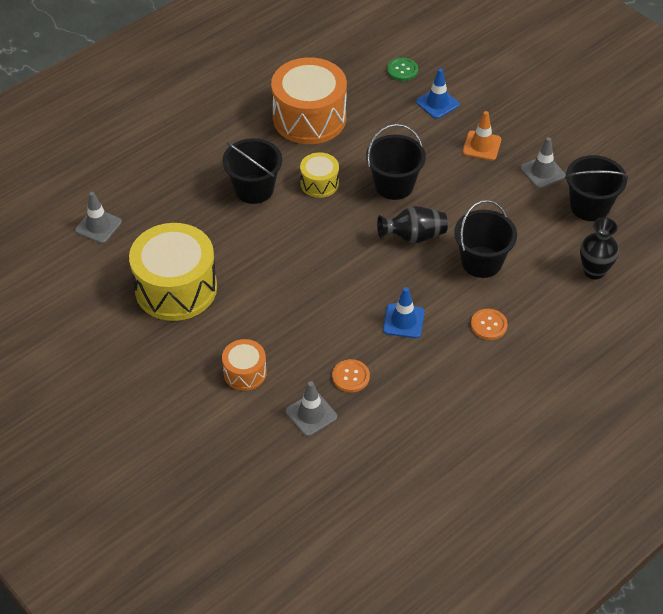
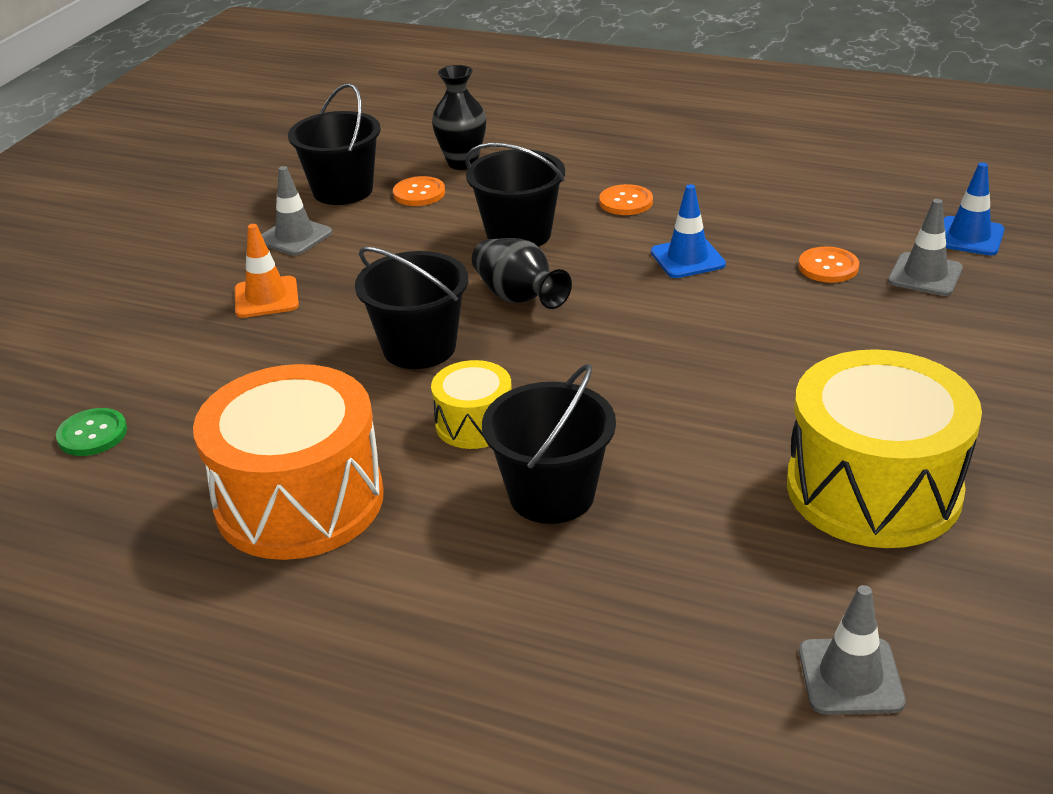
camera: 115 degrees left, 15 degrees down
(245, 372) = (936, 350): orange drum -> none
(437, 103) = (177, 367): blue traffic cone -> blue traffic cone (969, 237)
(563, 238) = (419, 193): none -> orange button

